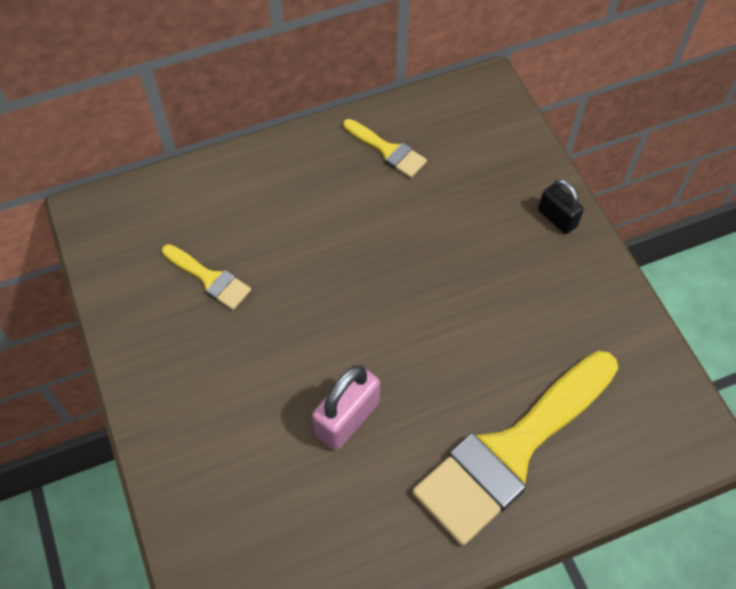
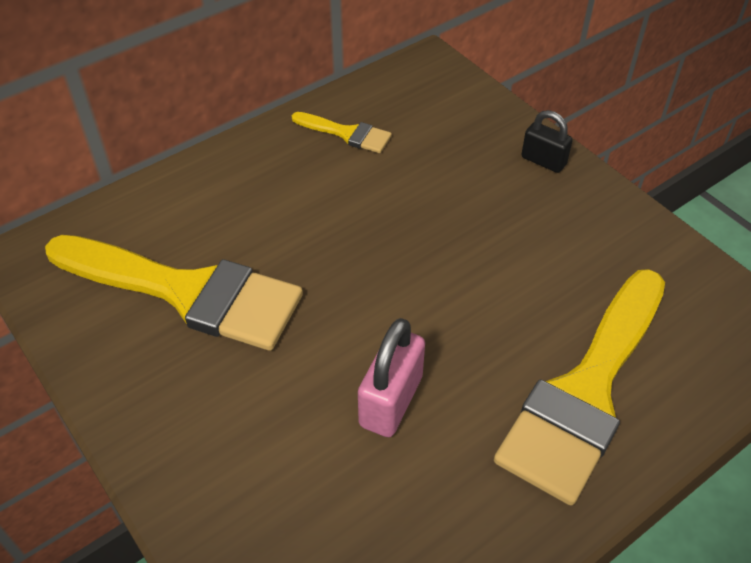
camera: 15 degrees left, 10 degrees down
(209, 279) = (187, 292): yellow brush -> yellow brush, size x2.22

